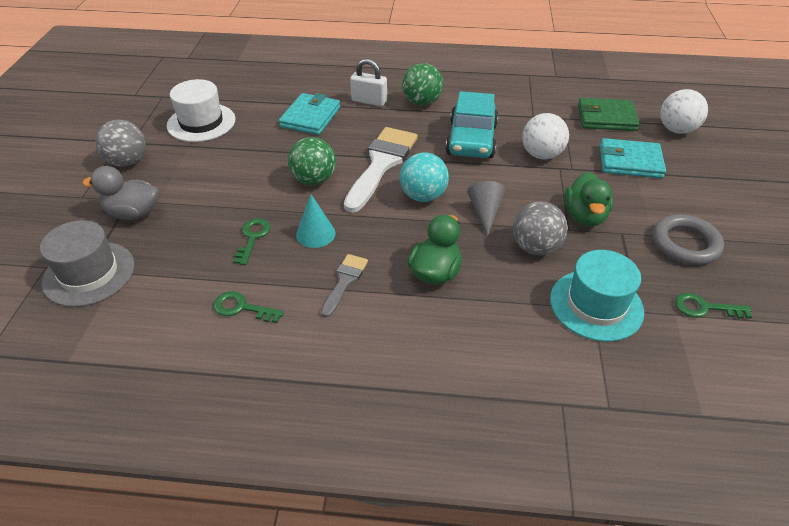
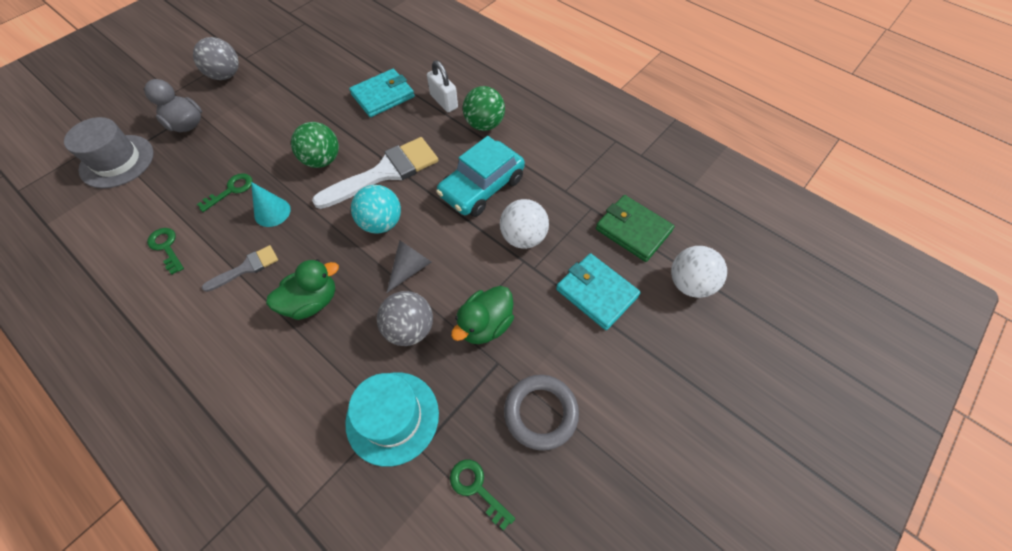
camera: 35 degrees right, 15 degrees up
(201, 122) = (304, 62): white hat -> none

